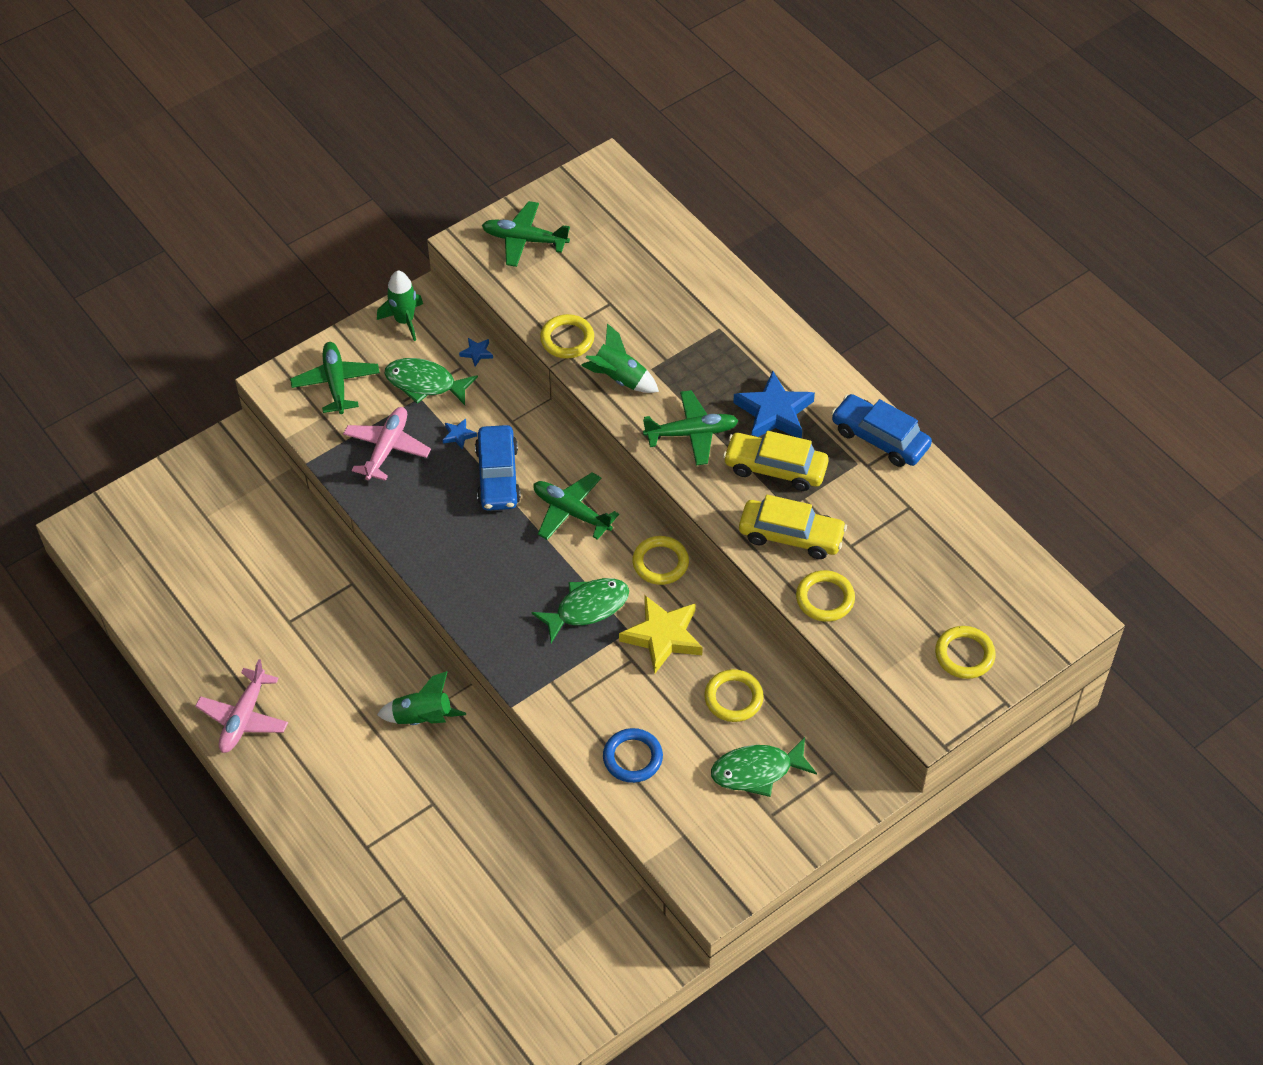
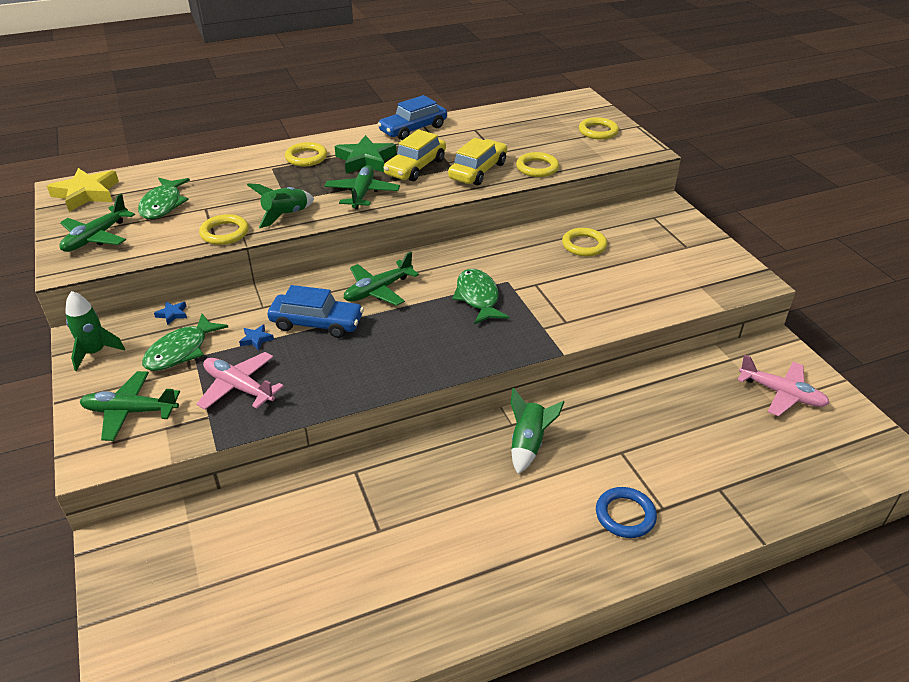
camera: 75 degrees left, 15 degrees down
(243, 718) = (487, 590): pink plane -> pink plane (781, 394)
(632, 758) = (627, 298): blue ring -> blue ring (625, 515)
(660, 563) = (450, 256): yellow ring -> yellow ring (306, 157)
(663, 636) = (519, 266): yellow star -> yellow star (86, 193)
(757, 771) = (649, 246): green fish -> green fish (163, 205)
(774, 412) = (365, 160): blue star -> green star

